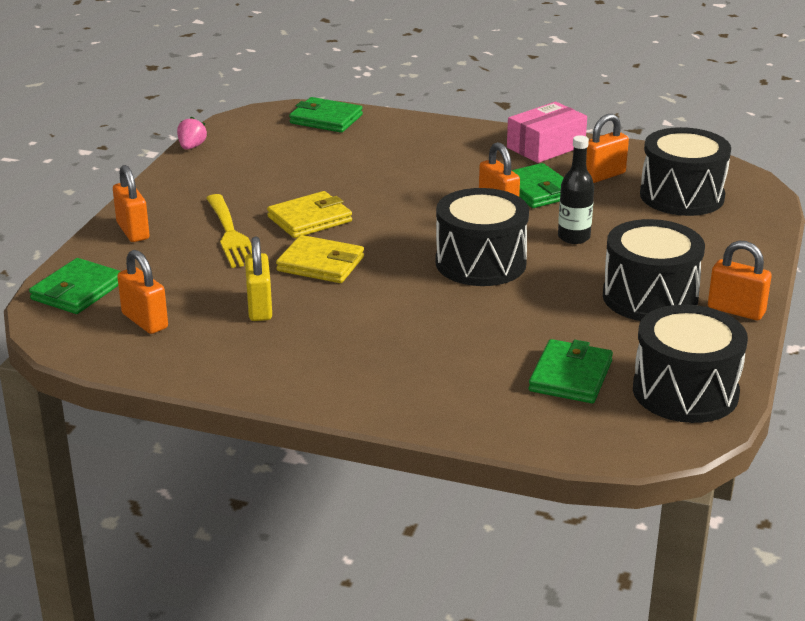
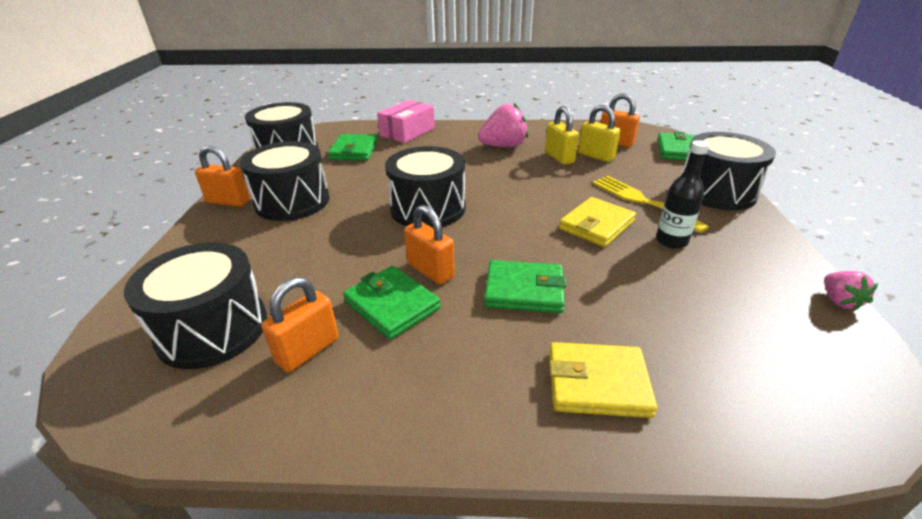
camera: 165 degrees right, 5 degrees up
(133, 231) = (716, 192): orange padlock -> black drum
(205, 301) = (596, 156): none -> yellow padlock
(320, 264) = (548, 189): yellow wallet -> yellow wallet (597, 383)
(322, 344) = (503, 146): none -> pink strawberry
(326, 119) = (767, 412): green wallet -> green wallet (524, 290)
(546, 147) = (390, 409): pink box -> pink box (407, 132)
(573, 237) = (350, 246): black bottle -> black bottle (671, 241)

